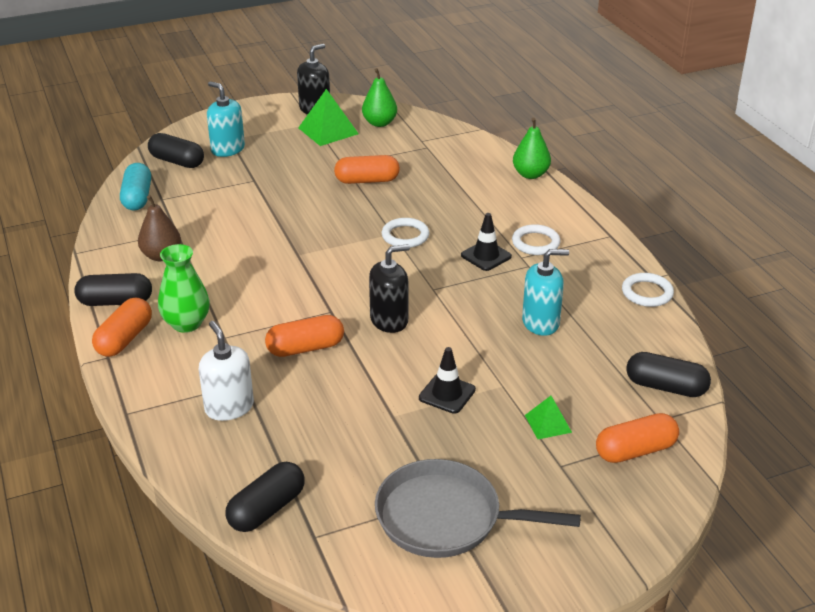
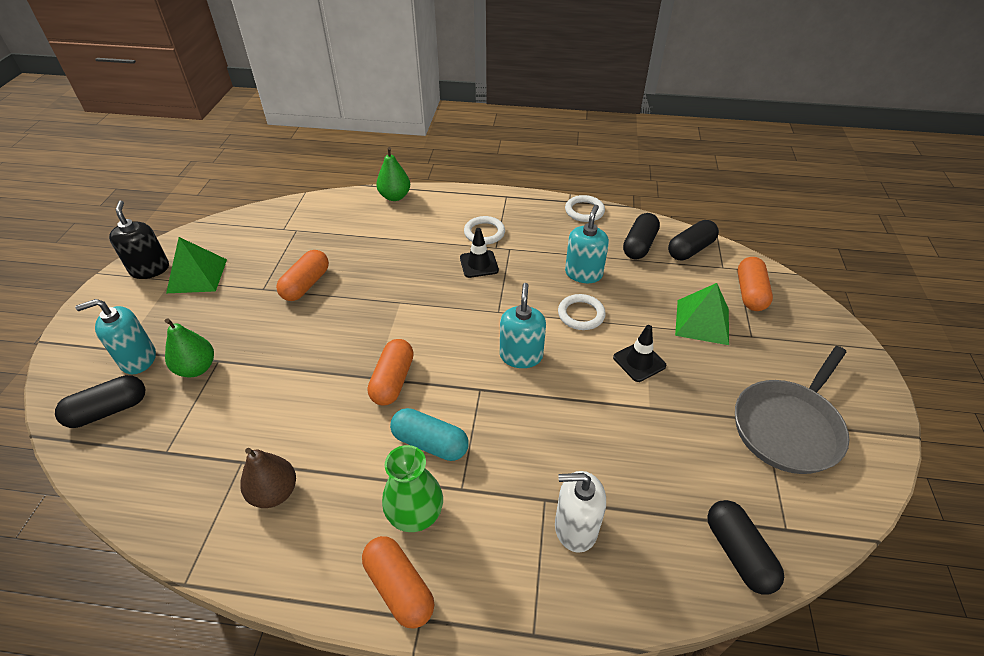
camera: 60 degrees left, 10 degrees up
(115, 301) = (322, 572): black capsule -> black capsule (639, 245)
(137, 197) = (137, 475): turquoise capsule -> turquoise capsule (430, 443)
(305, 348) = (522, 429): orange capsule -> orange capsule (393, 381)
(379, 123) = (226, 240): green pear -> green pear (196, 368)
(389, 320) = (521, 356): black soap dispenser -> turquoise soap dispenser
(405, 236) = (411, 296): white ring -> white ring (581, 314)
(548, 423) = (702, 321): green pyramid -> green pyramid, size x1.73

